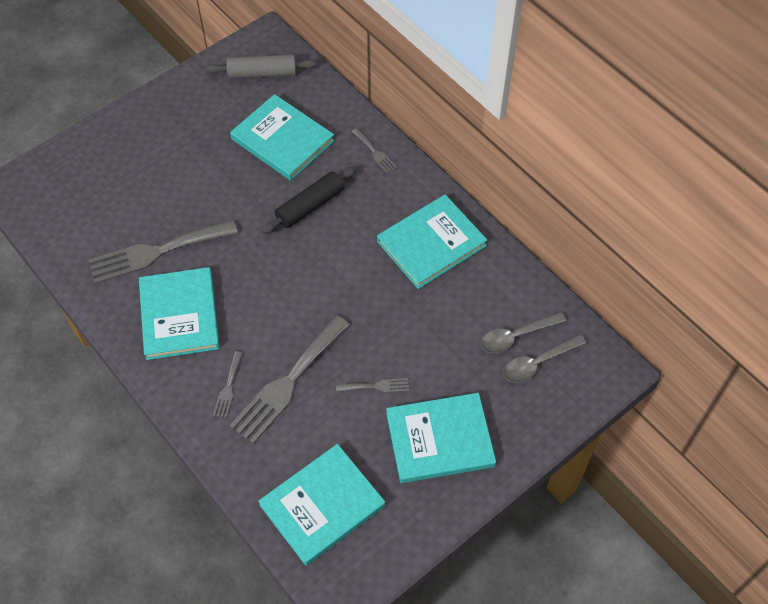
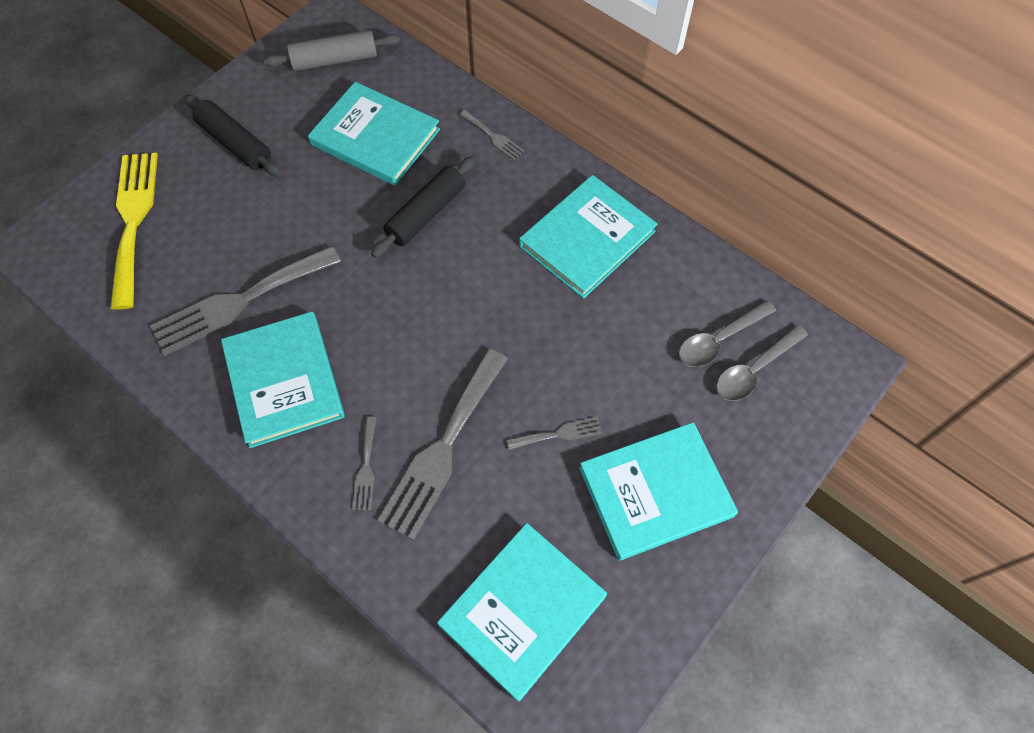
camera: 10 degrees left, 5 degrees up
(87, 179) = (133, 220): none -> yellow fork
(173, 130) = (235, 143): none -> black rolling pin

